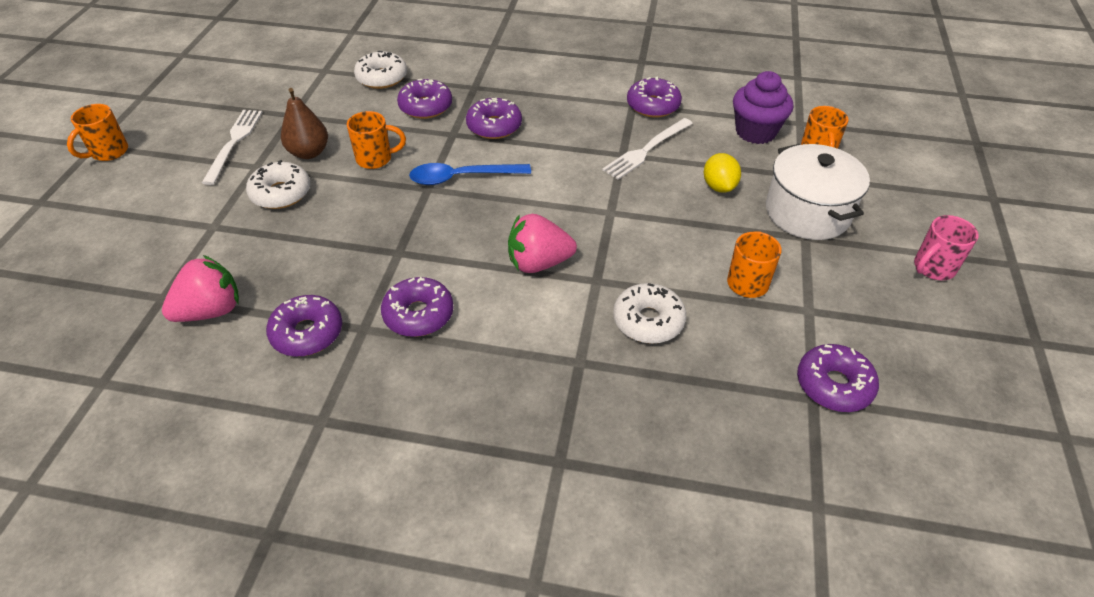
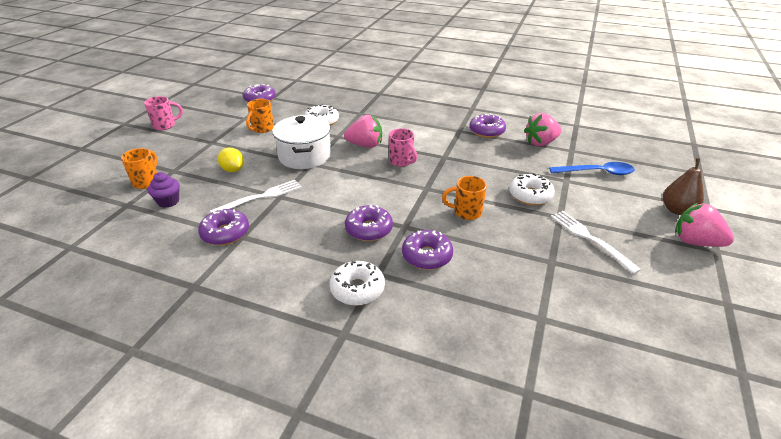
camera: 170 degrees left, 10 degrees down
(108, 152) = (695, 242): orange mug -> pink strawberry
(234, 143) = (590, 238): white fork -> white fork turned 135 degrees clockwise
(309, 152) = (521, 223): brown pear -> brown pear (677, 210)
(382, 78) = (473, 298): white donut -> white donut (357, 289)
(418, 314) = (432, 132): purple donut -> none
(462, 177) = (402, 192): blue spoon -> blue spoon (597, 172)
(469, 233) = (401, 161): none -> pink mug
(719, 186) = (233, 170): yellow lemon -> yellow lemon turned 45 degrees counterclockwise
(755, 132) = (168, 201): purple cupcake -> purple cupcake, size x0.65
(807, 212) = (196, 152): white pot -> white pot (304, 156)

